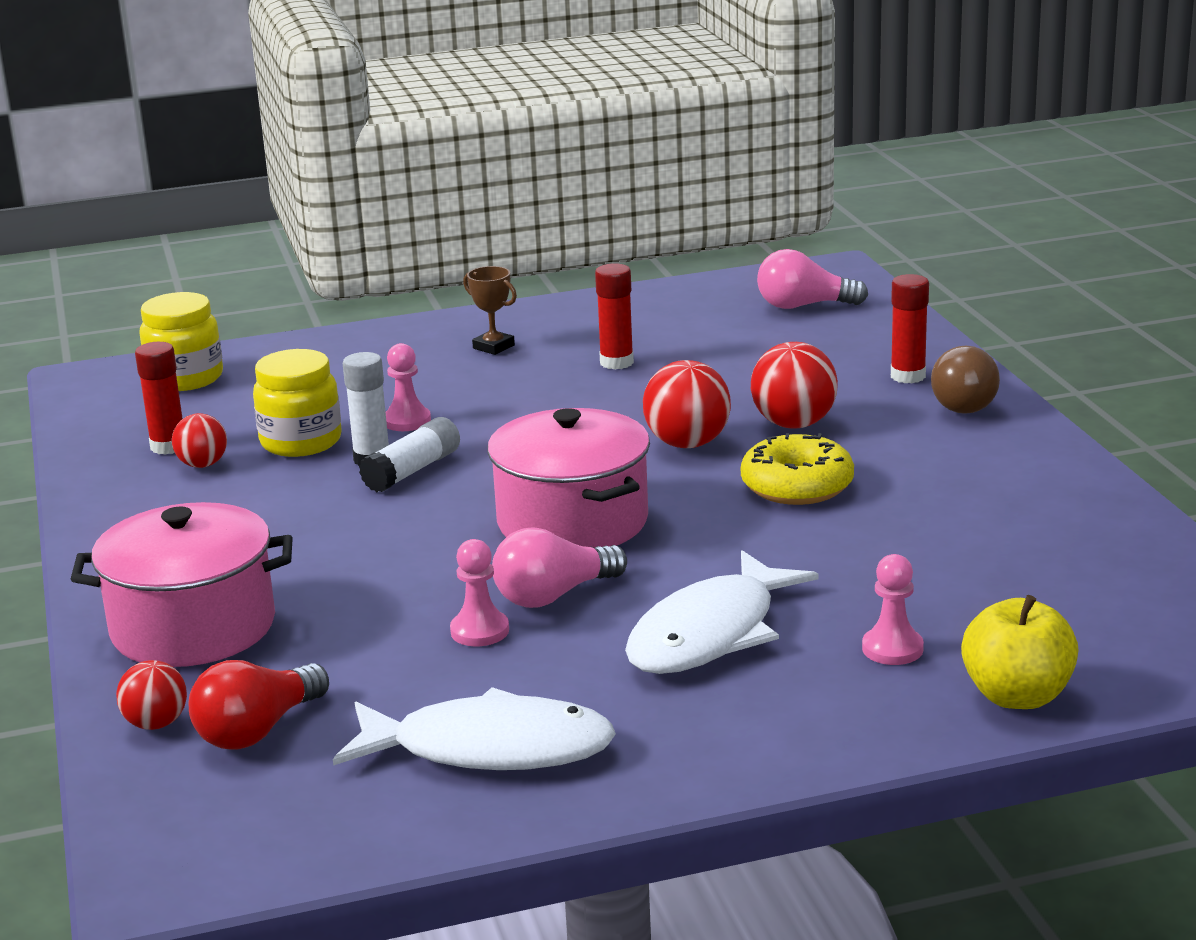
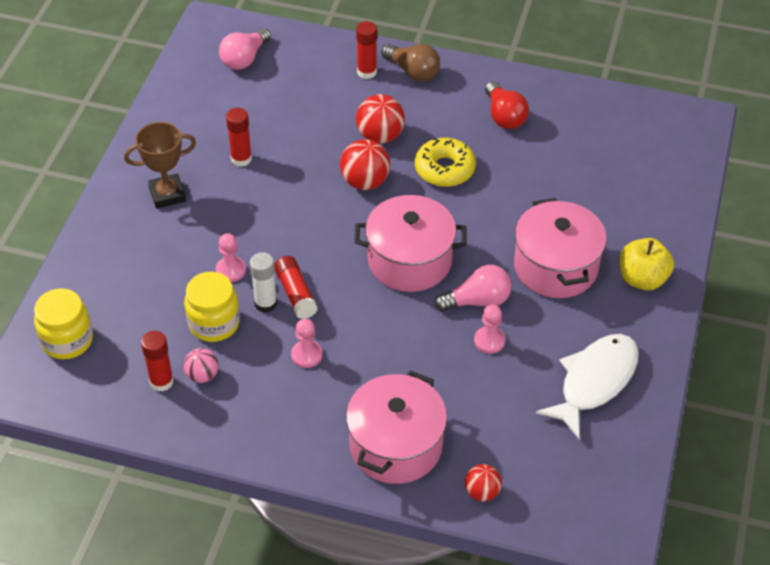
camera: 60 degrees left, 25 degrees up
(202, 465) = (202, 375): red ball -> pink ball
(257, 730) = (517, 456): red light bulb -> red light bulb (504, 116)
(412, 471) = (295, 294): white glue stick -> red glue stick
(493, 347) = (167, 194): brown trophy -> brown trophy, size x1.58
(553, 596) = (477, 301): pink light bulb -> pink light bulb turned 105 degrees counterclockwise
(710, 634) = (555, 267): white fish -> pink pot
(892, 649) = (613, 219): pink pawn -> pink pawn (306, 355)
(1017, 696) = (676, 205): yellow apple -> yellow apple (642, 279)

